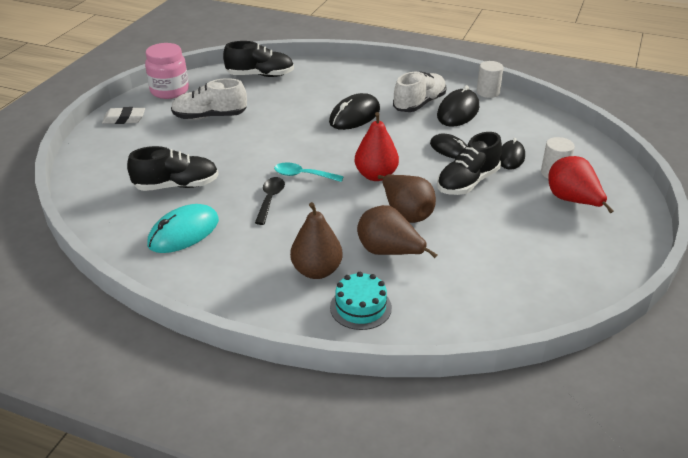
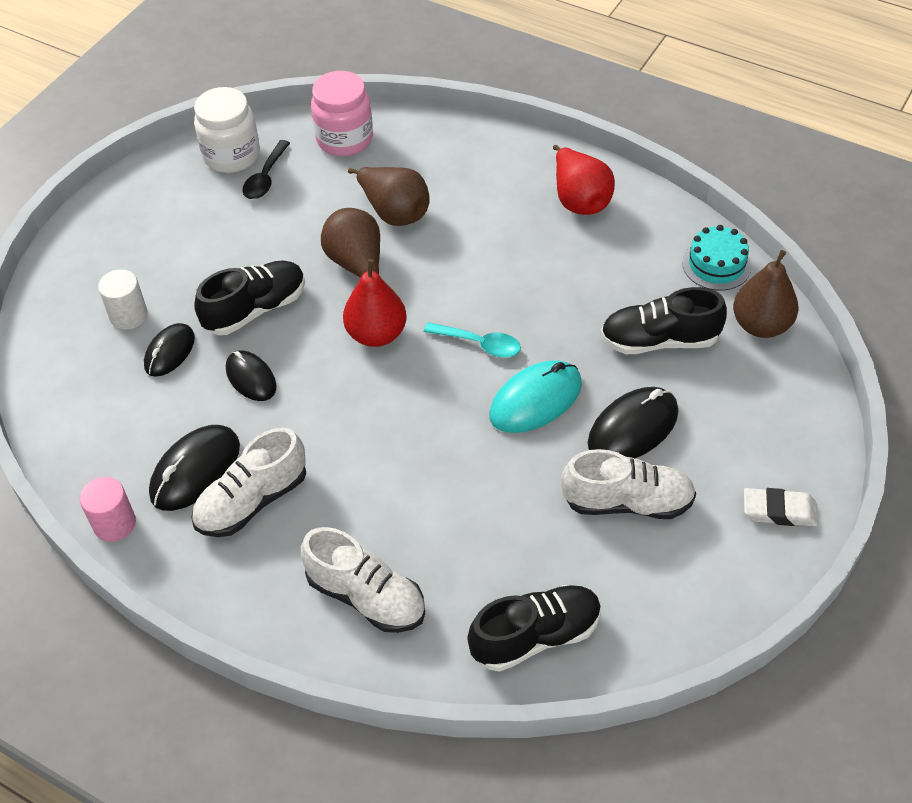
camera: 170 degrees left, 15 degrees up
(169, 91) = (714, 596): pink jar -> pink jar (344, 139)
(183, 232) = (638, 260): turquoise mouse -> turquoise mouse (535, 400)
(260, 75) = (535, 636): black shoe -> black shoe turned 150 degrees clockwise
(270, 199) = (528, 303): black spoon -> black spoon (265, 178)
(316, 271) = (481, 196): brown pear -> brown pear (761, 325)
(345, 80) = (366, 596): none -> white shoe
(354, 116) = (375, 477): black mouse -> black mouse (633, 428)
(360, 307) = (442, 153): turquoise cake -> turquoise cake (716, 264)
(488, 92) = (114, 523): white cylinder -> pink cylinder
(558, 289) = (231, 155): none -> white jar
(573, 201) = (137, 265): red pear -> red pear (579, 200)

